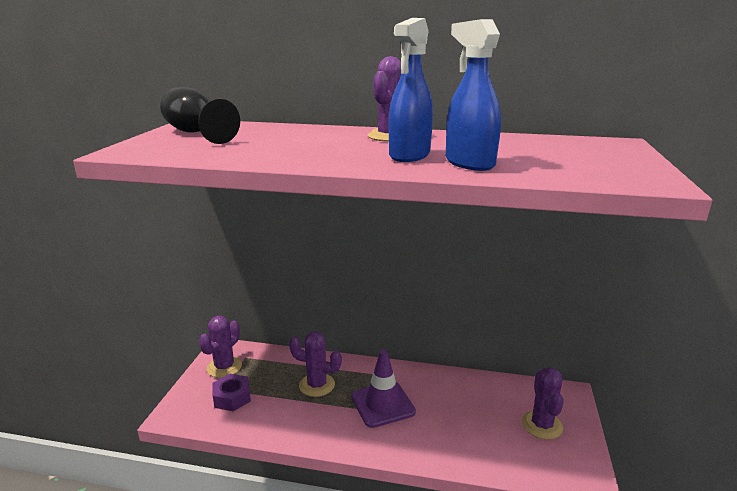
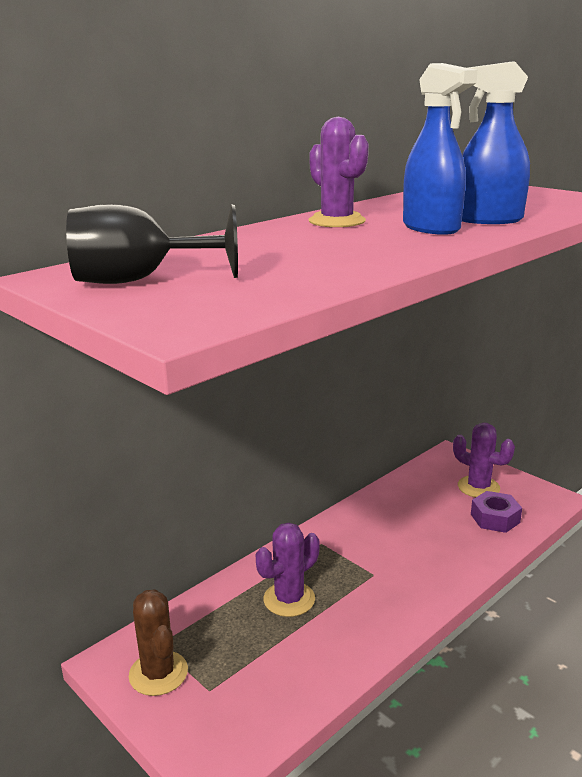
camera: 55 degrees left, 0 degrees up
(224, 367) = (158, 673): purple cactus -> brown cactus
(232, 397) = (238, 686): purple nut -> purple nut (495, 518)
(382, 404) = (370, 564): purple traffic cone -> none

